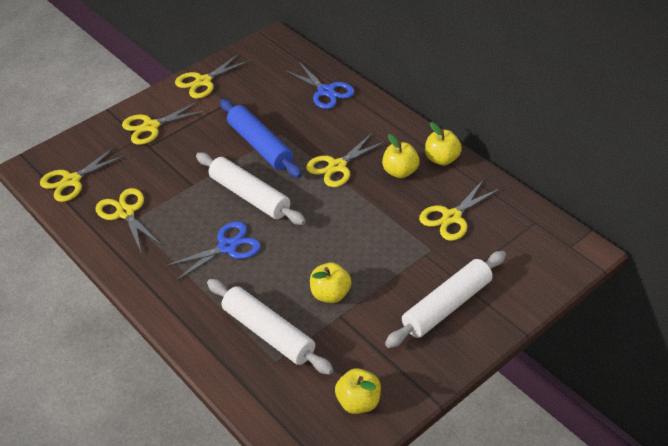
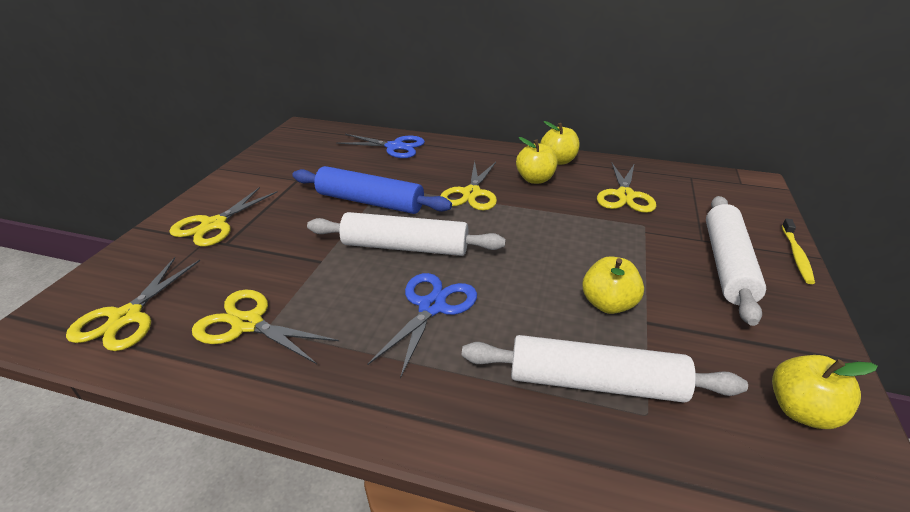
camera: 35 degrees left, 10 degrees down
(203, 81) = (250, 172): yellow scissors -> none
(509, 324) = (796, 255): none -> yellow toothbrush

